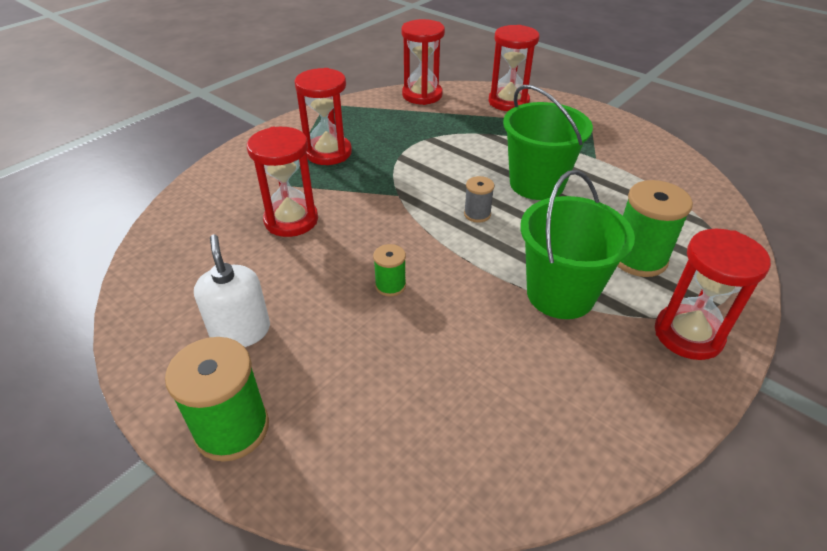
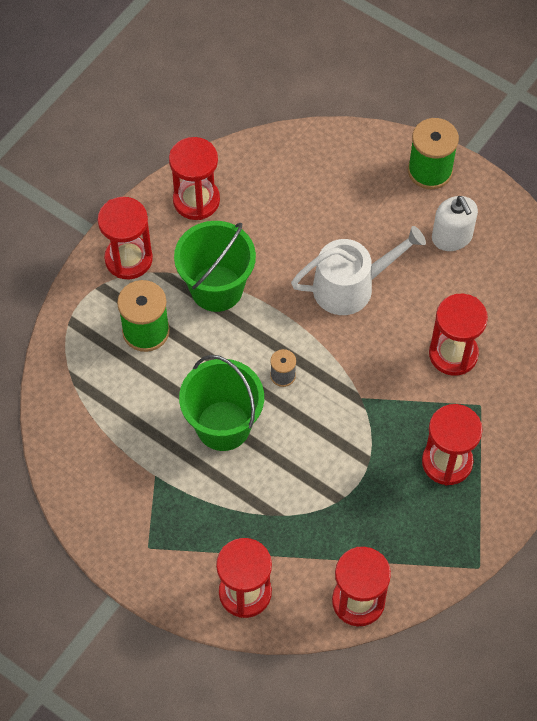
camera: 175 degrees right, 20 degrees up
(390, 285) = (350, 286): green spool -> white watering can
(610, 408) = (196, 200): none -> red hourglass

